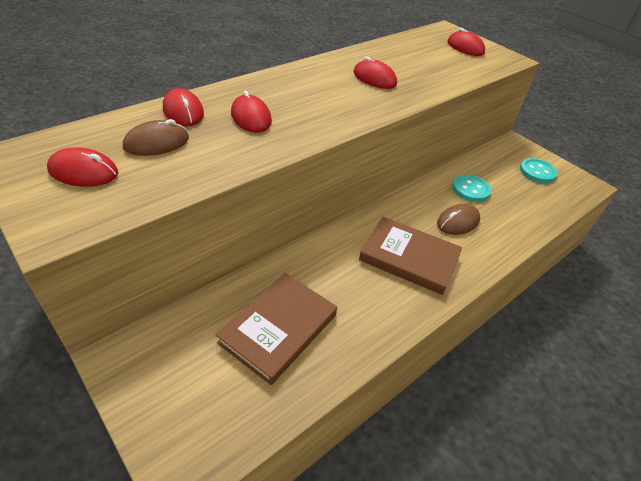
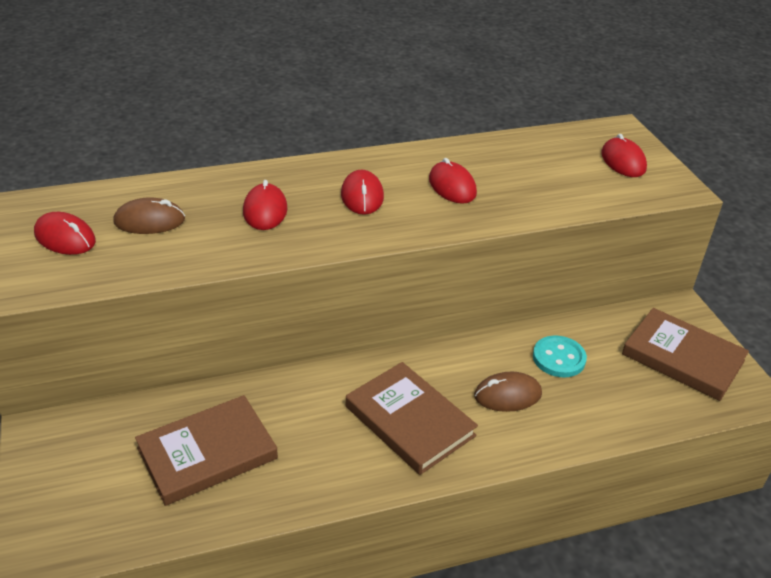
camera: 25 degrees right, 5 degrees down
(183, 111) = (198, 190): red mouse -> red mouse (362, 196)
(537, 172) = (682, 358): turquoise button -> brown book

